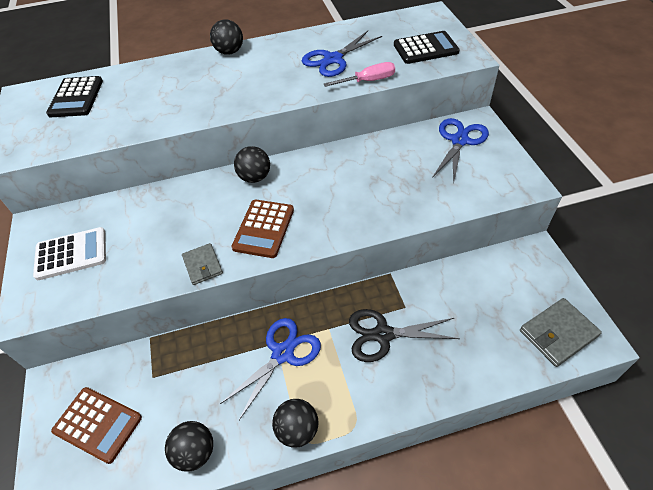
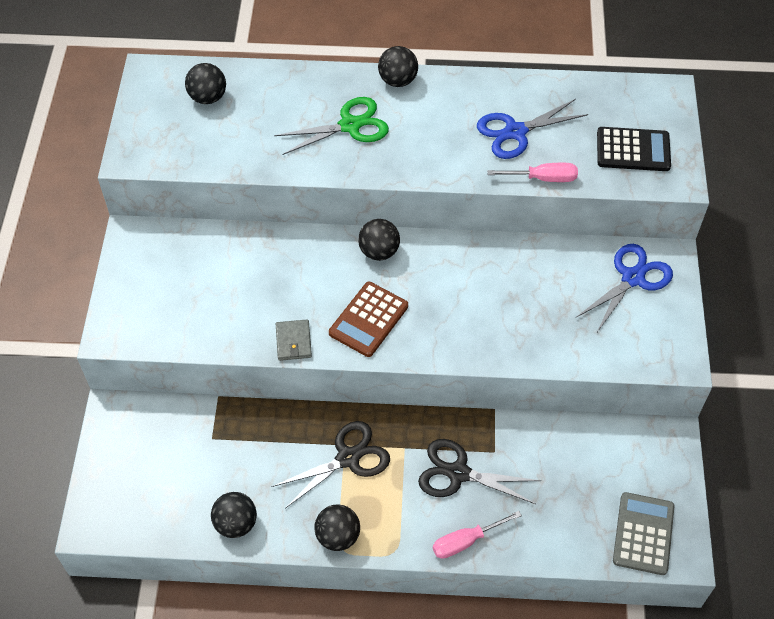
camera: 15 degrees right, 5 degrees up
(71, 254) = (164, 284): white calculator -> none
(76, 97) = (208, 97): black calculator -> black ball
(98, 424) = (151, 467): brown calculator -> none
(201, 86) = (350, 125): none -> green scissors
(283, 353) = (348, 458): blue scissors -> black scissors
(415, 393) = (466, 541): none -> pink screwdriver
(558, 333) = (643, 534): grey wallet -> grey calculator

